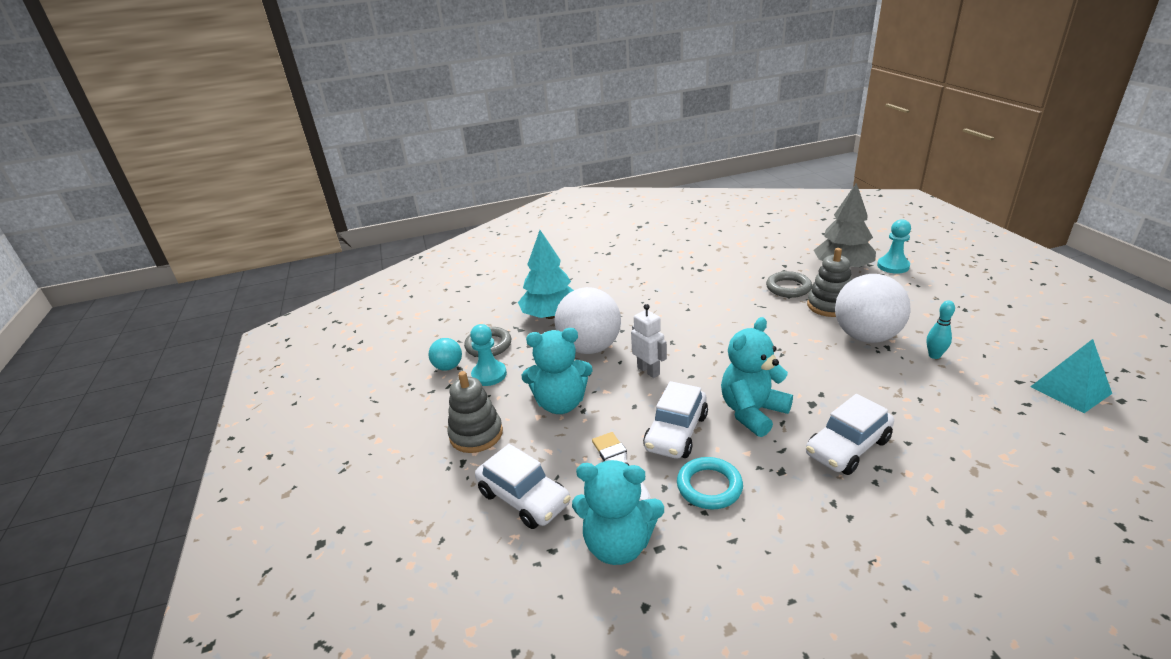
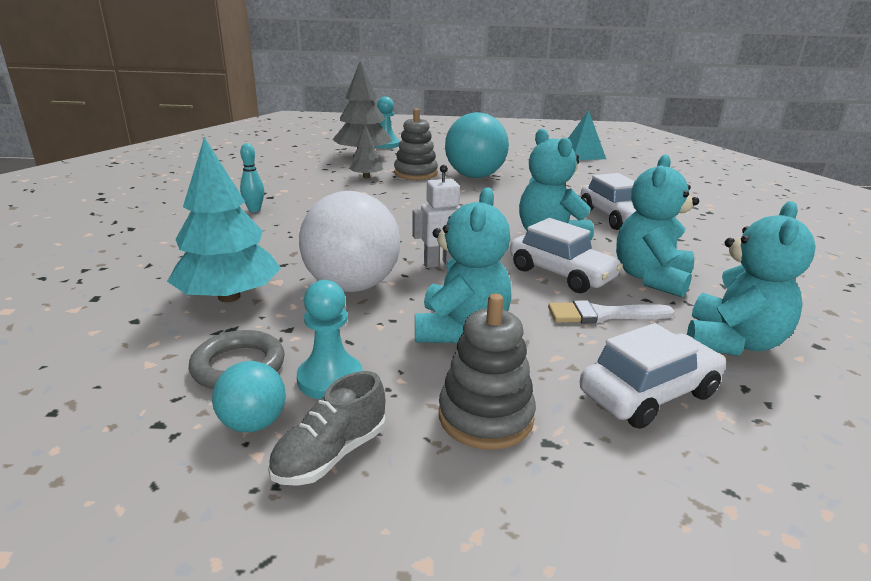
camera: 75 degrees left, 5 degrees down
(434, 395) = (330, 454): none -> grey shoe
(709, 486) = (650, 278): turquoise ring -> turquoise teddy bear
(788, 288) = (366, 177): grey ring -> grey tree
(866, 336) = (474, 176): white ball -> turquoise ball
(934, 355) = (519, 168): turquoise bowling pin -> turquoise bowling pin (254, 210)

